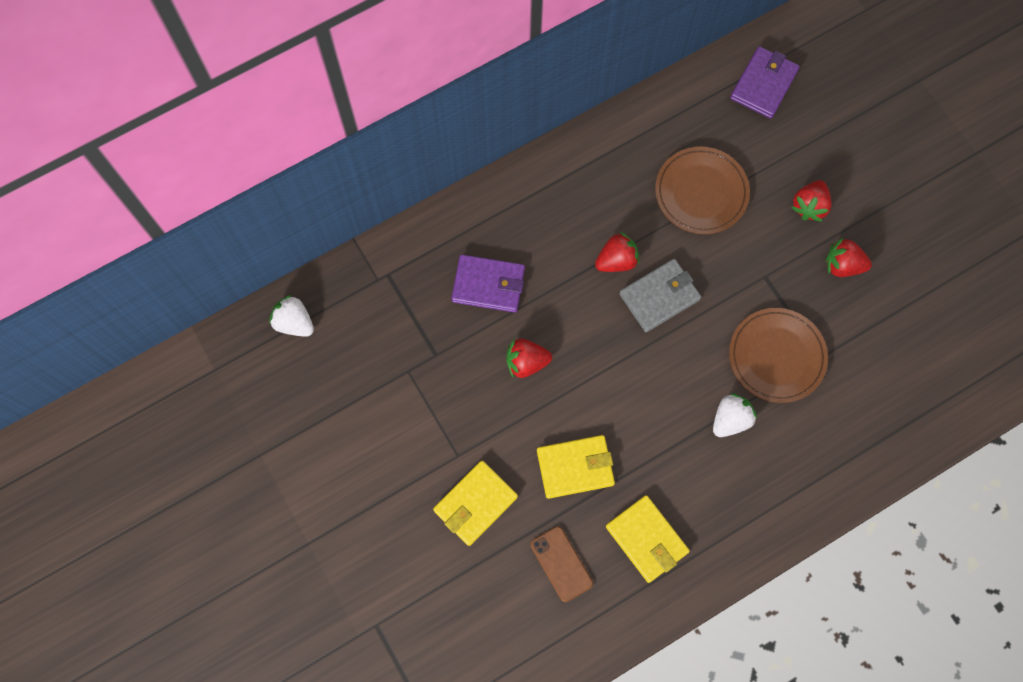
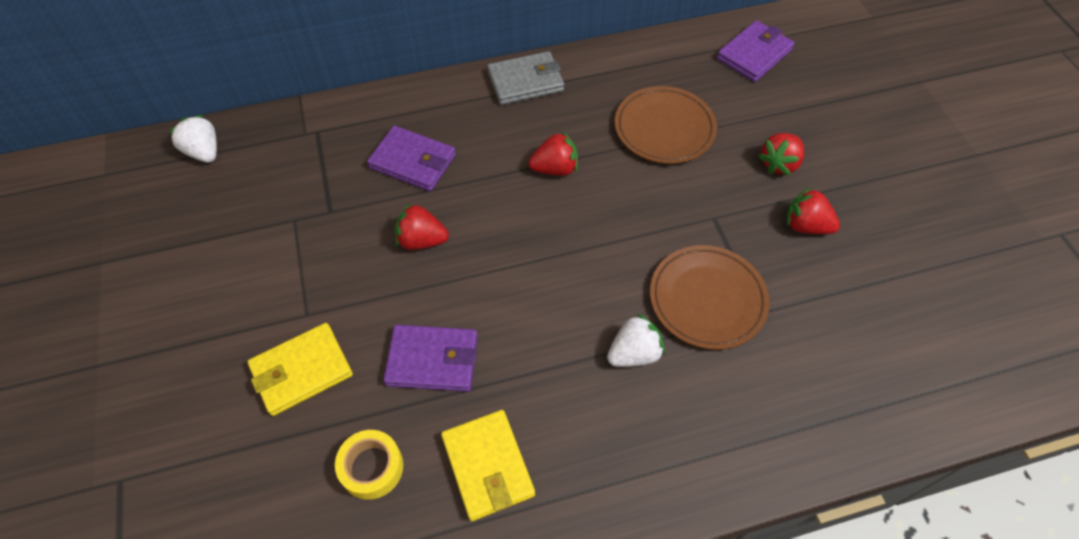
camera: 15 degrees right, 15 degrees down
(561, 564) = (372, 467): brown phone -> yellow tape
(575, 467) = (432, 360): yellow wallet -> purple wallet
(659, 297) = (590, 211): grey wallet -> grey wallet (525, 82)

